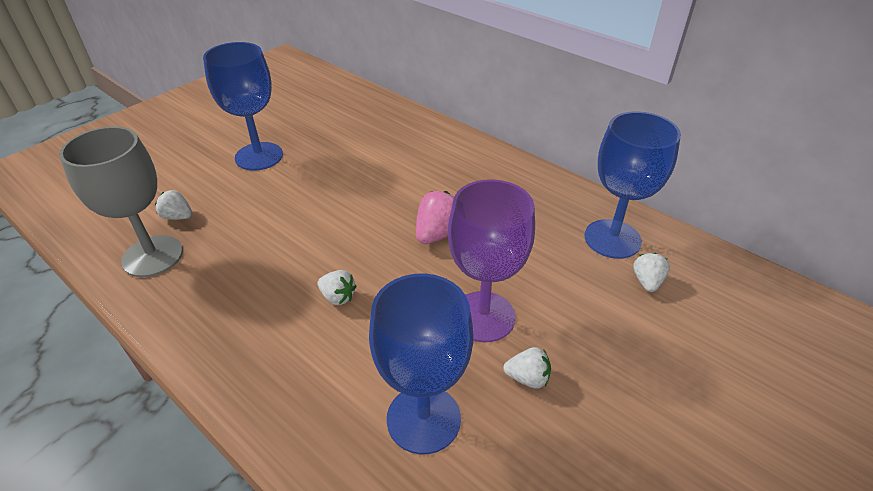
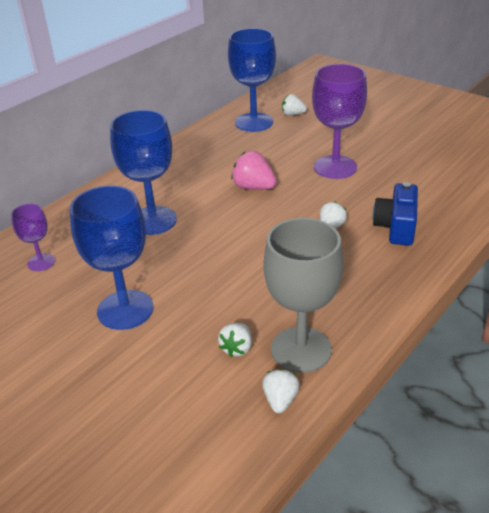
camera: 90 degrees left, 5 degrees down
(319, 365) = (396, 227): none -> blue camera
(339, 112) = (41, 262): none -> purple goblet
(423, 419) = (420, 184): blue goblet -> blue goblet (153, 220)
(527, 378) = (379, 153): white strawberry -> white strawberry (280, 400)

